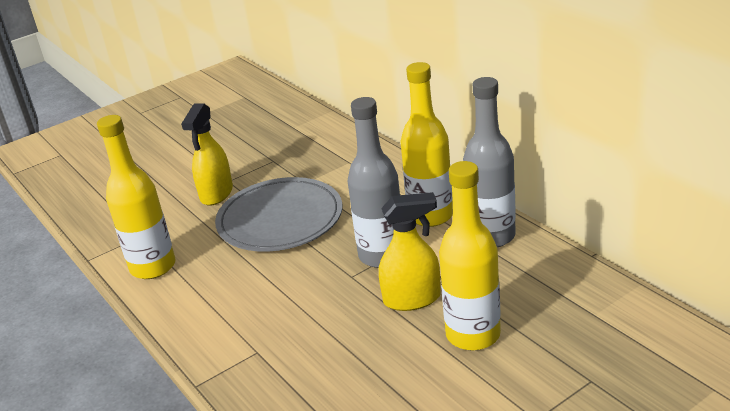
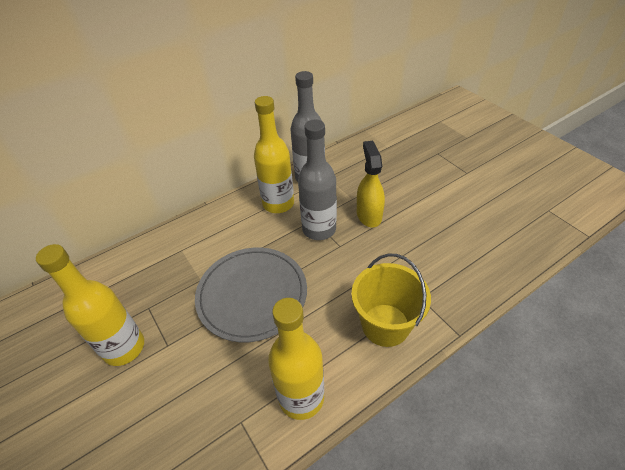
camera: 90 degrees left, 15 degrees up
(216, 194) = (188, 353): yellow spray bottle -> none
(222, 321) = (385, 325): none -> yellow bucket
(473, 335) = (404, 190): yellow bottle -> yellow bottle (124, 347)

